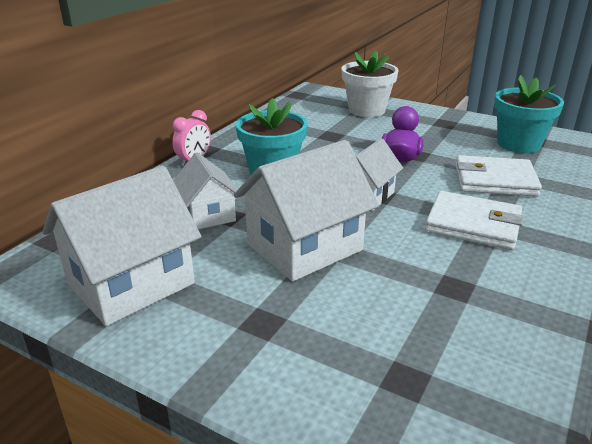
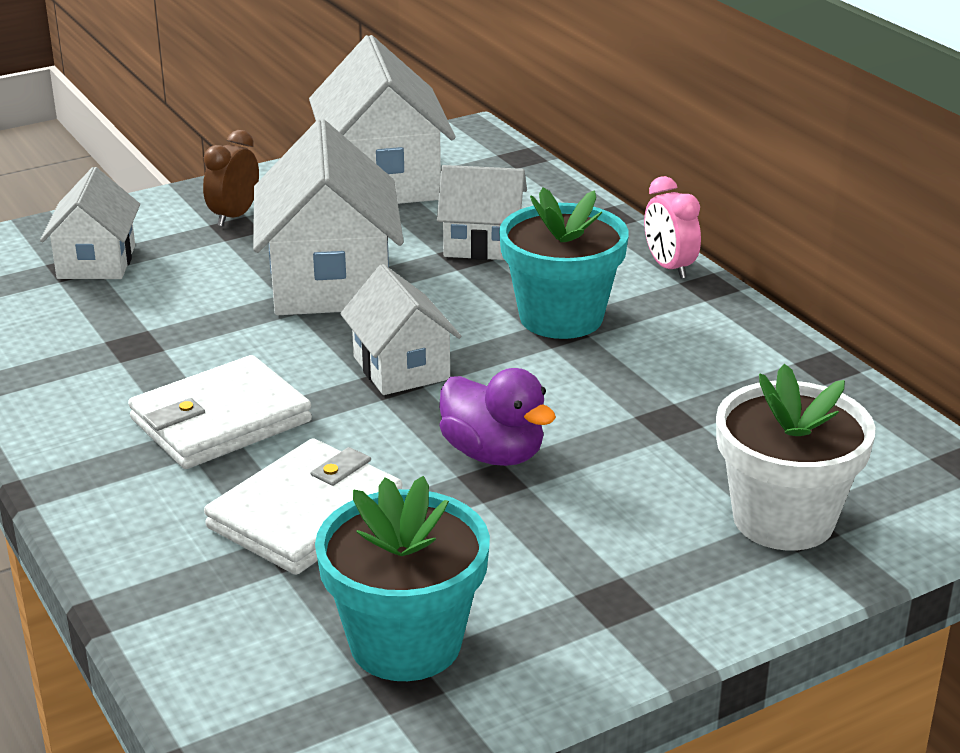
camera: 120 degrees right, 0 degrees up
(245, 332) = (234, 216): none -> brown clock
(384, 369) = (96, 262): none -> white house

